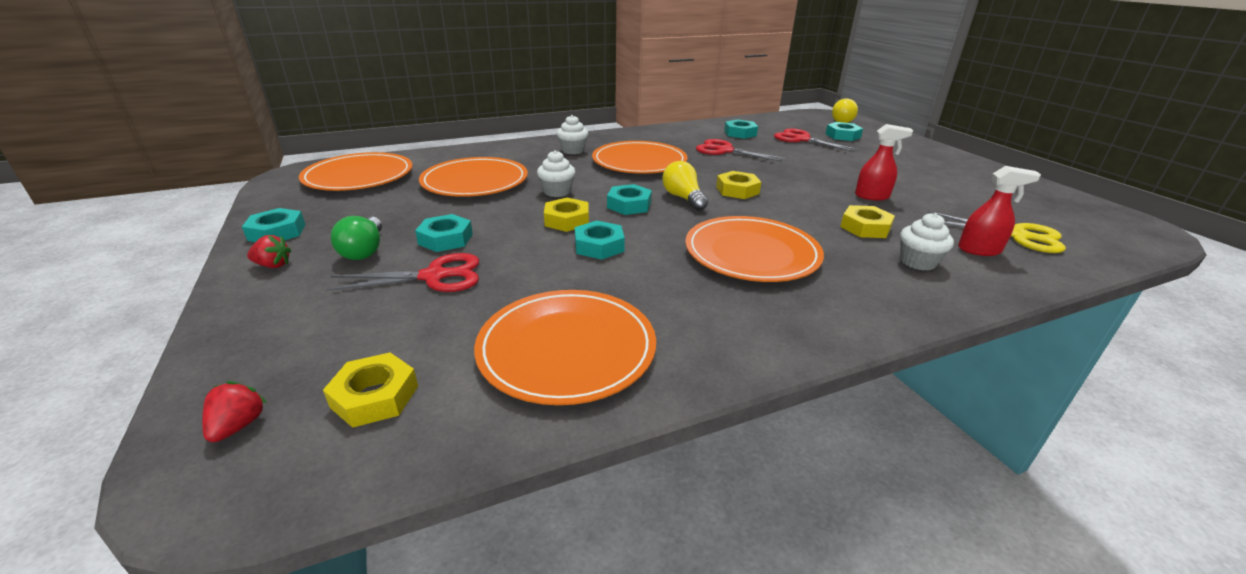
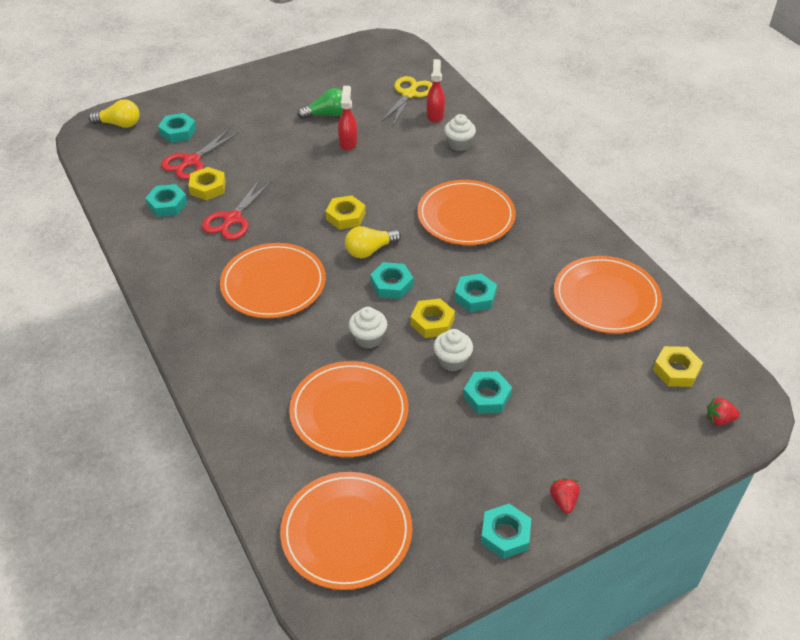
camera: 95 degrees left, 15 degrees up
(364, 250) = (521, 446): green light bulb -> green light bulb (327, 114)
(434, 276) = (548, 384): red scissors -> none
(573, 150) = (237, 343): white cupcake -> white cupcake (452, 361)
(865, 227) = (410, 157): yellow nut -> yellow nut (208, 187)

